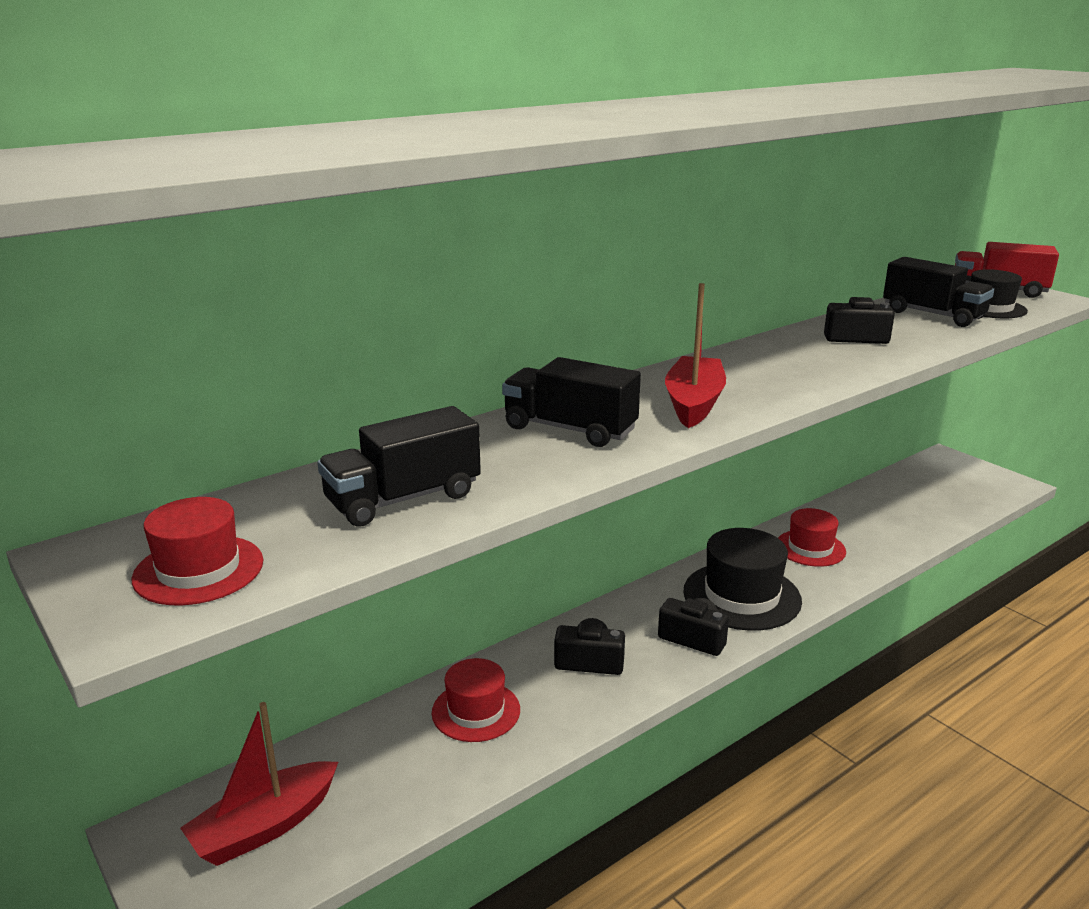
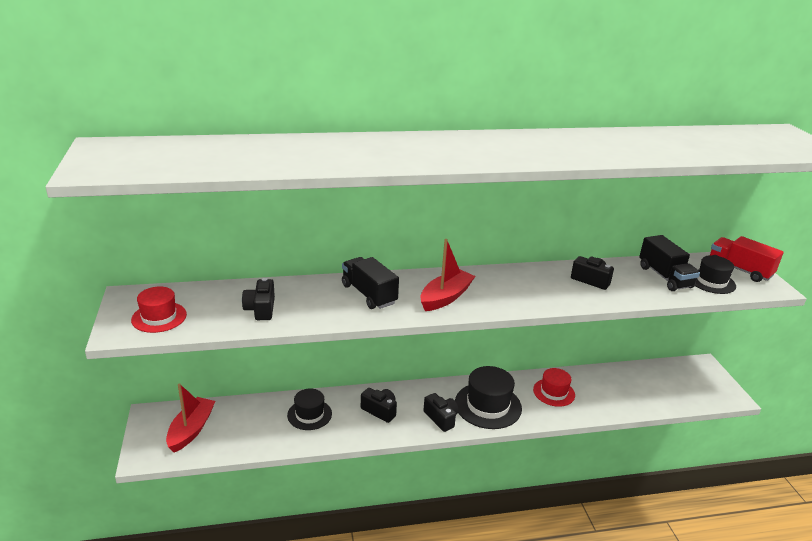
camera: 25 degrees right, 5 degrees up
(264, 826) = (191, 430): red boat -> red boat turned 120 degrees clockwise
(403, 499) = (261, 309): black truck -> black camera
(476, 711) = (309, 414): red hat -> black hat

